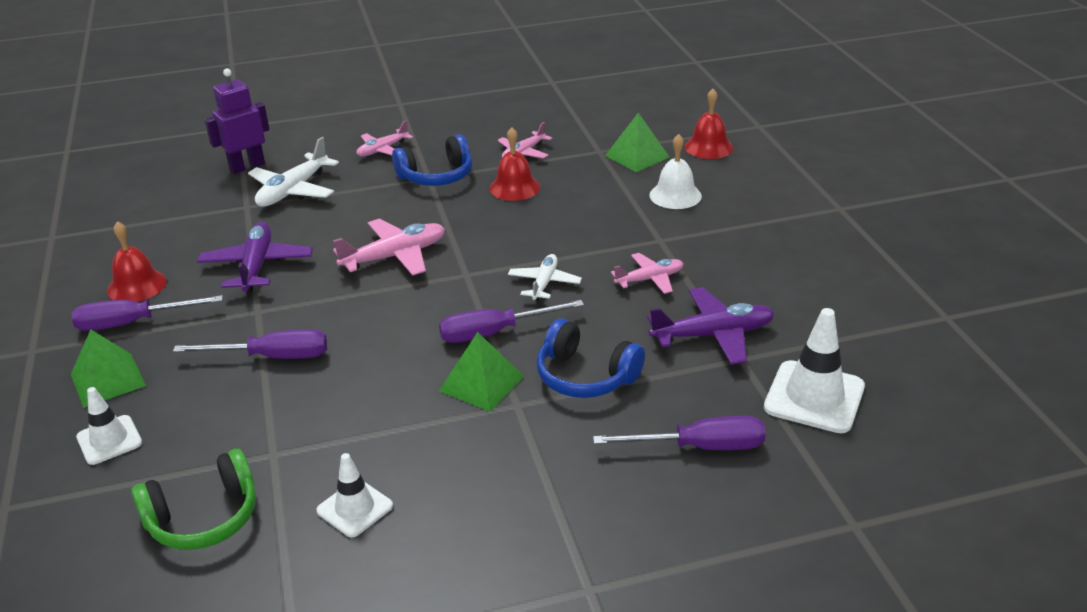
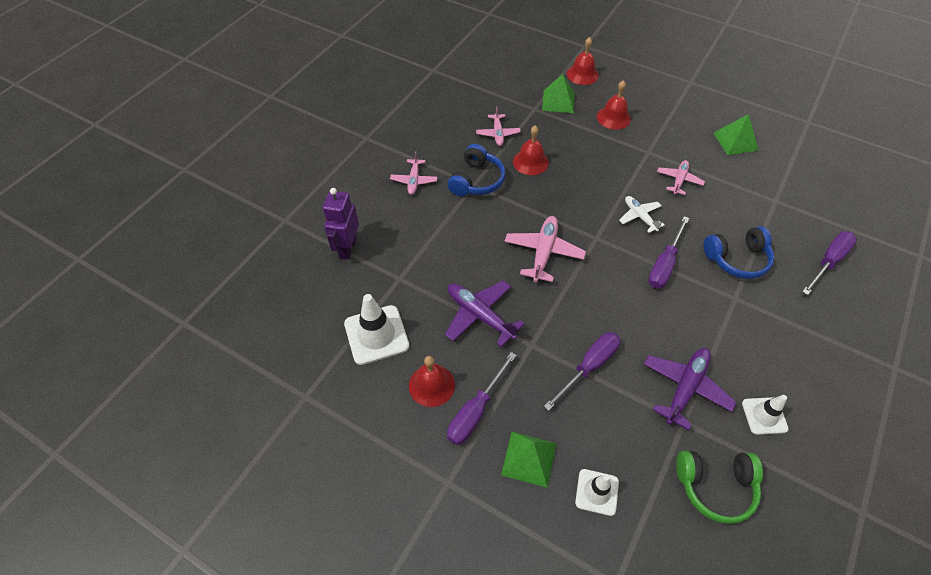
camera: 45 degrees left, 20 degrees up
(204, 517) = (715, 486): green headphones -> green headphones turned 75 degrees clockwise
(293, 190) = (409, 246): white plane -> none
(481, 383) = (704, 299): green pyramid -> green pyramid (735, 141)
(675, 195) = (613, 117): white bell -> red bell
(713, 335) = (748, 195): purple plane -> purple plane (685, 388)
(814, 397) = (826, 201): white traffic cone -> white traffic cone (376, 335)

